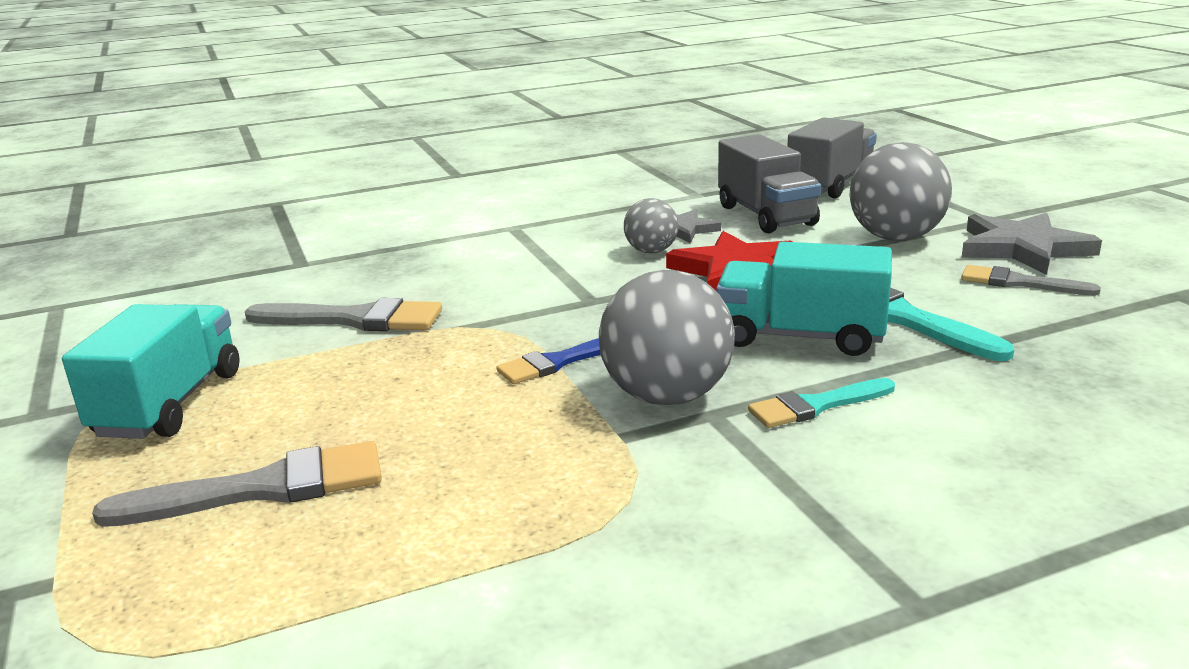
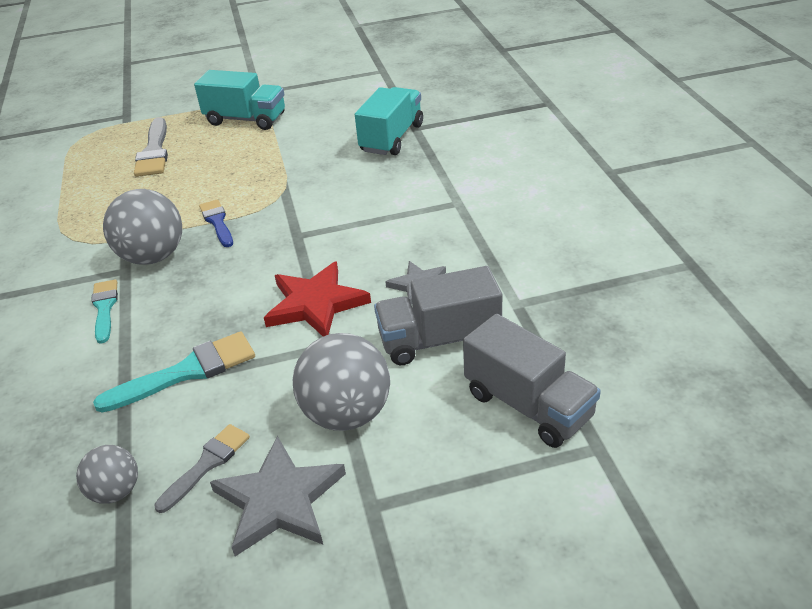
camera: 100 degrees right, 15 degrees up
(354, 319) = (315, 154): grey brush -> none
(651, 251) = (376, 266): grey ball -> grey ball (116, 491)
(800, 337) = (189, 317): turquoise truck -> turquoise truck (392, 138)

